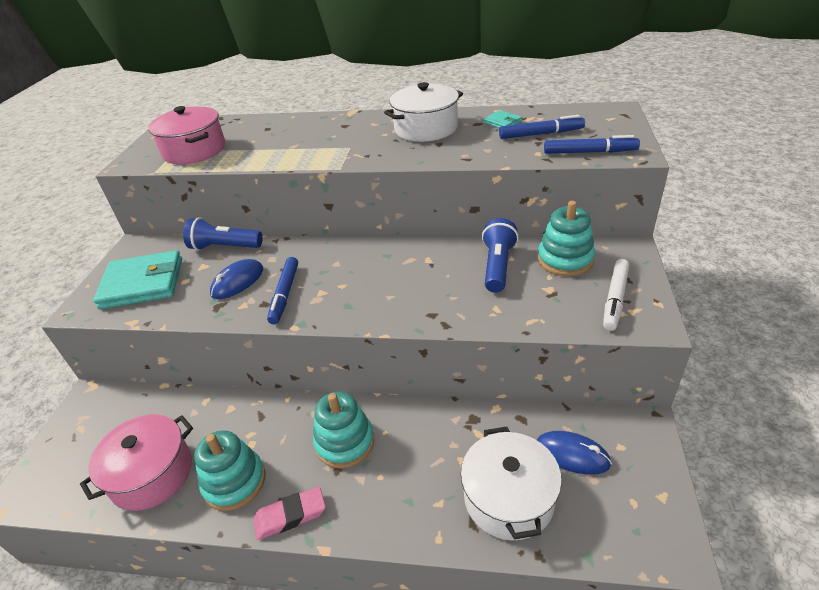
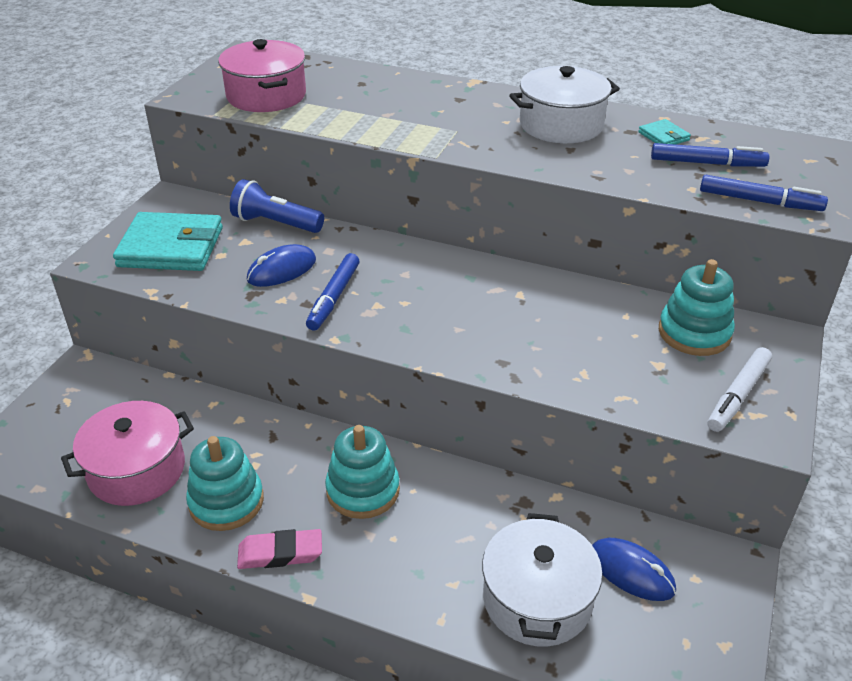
camera: 10 degrees right, 0 degrees up
(498, 266) = (605, 322): blue flashlight -> none

